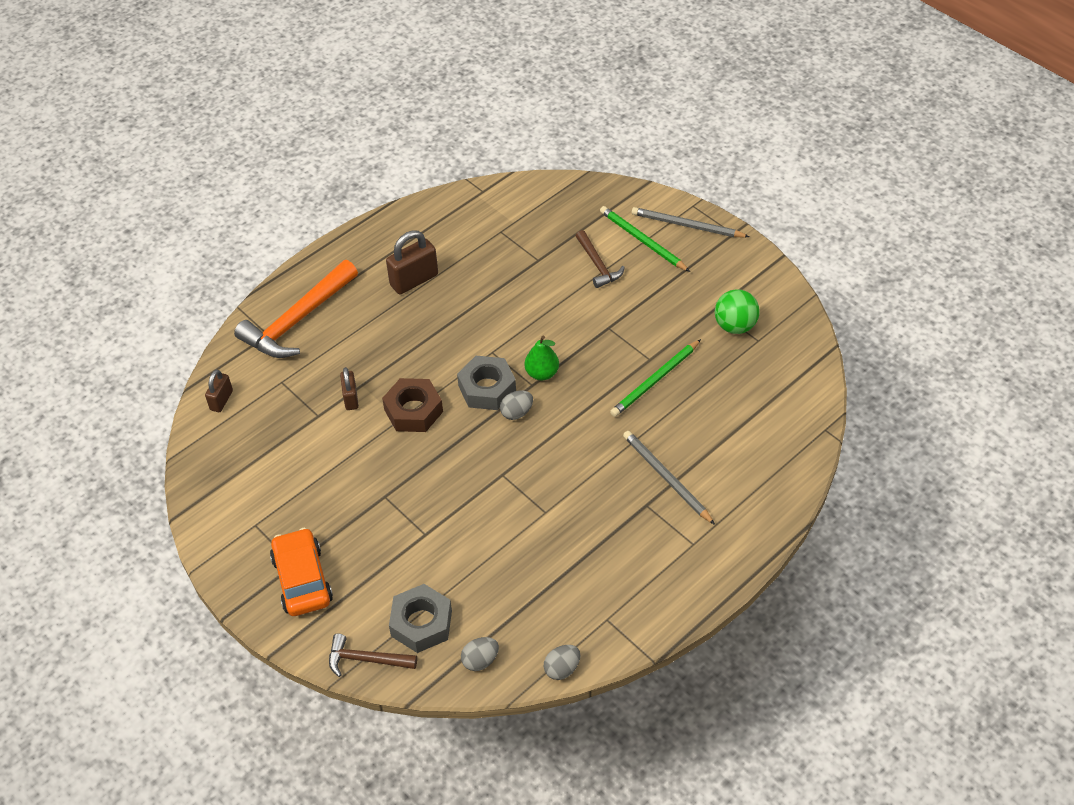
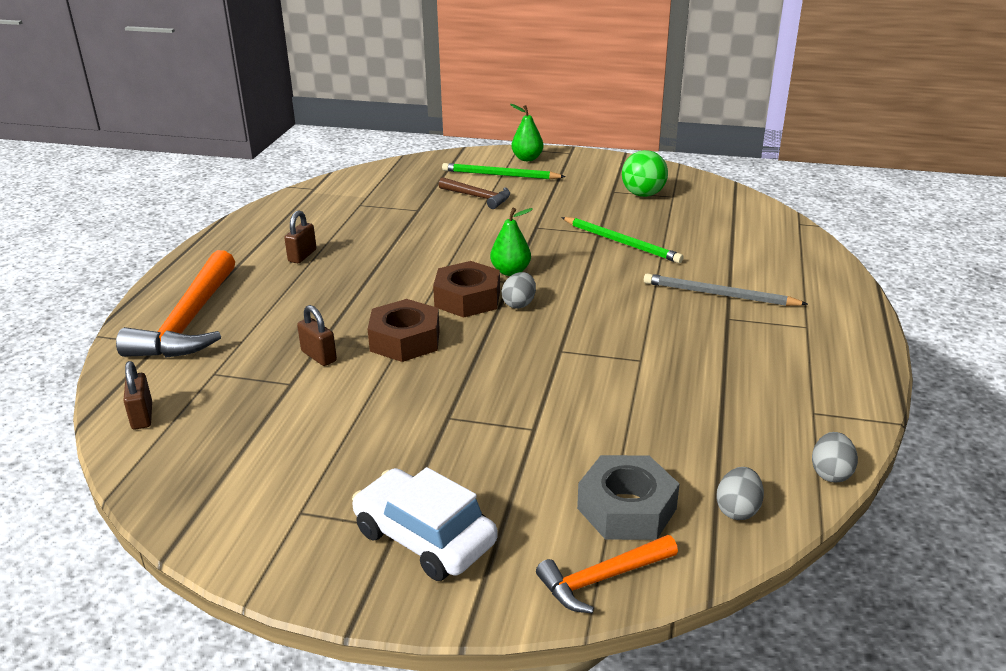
camera: 35 degrees left, 20 degrees down
(302, 579) = (424, 537): orange car -> white car
(366, 659) = (602, 579): brown hammer -> orange hammer
(414, 280) = (302, 256): brown padlock -> brown padlock, size x0.60
(487, 388) = (467, 298): grey nut -> brown nut
(655, 380) = (621, 242): green pencil -> green pencil turned 60 degrees counterclockwise
(687, 225) = (527, 158): grey pencil -> green pear

